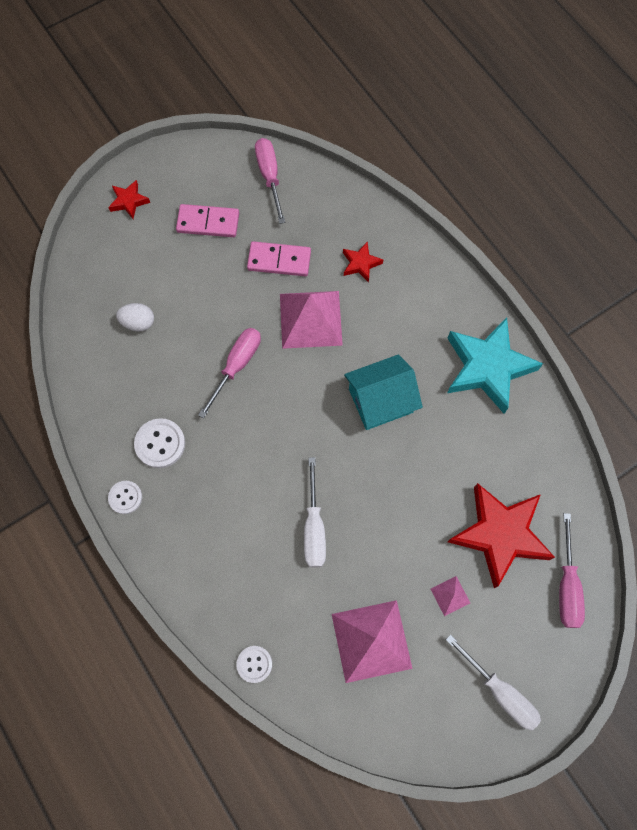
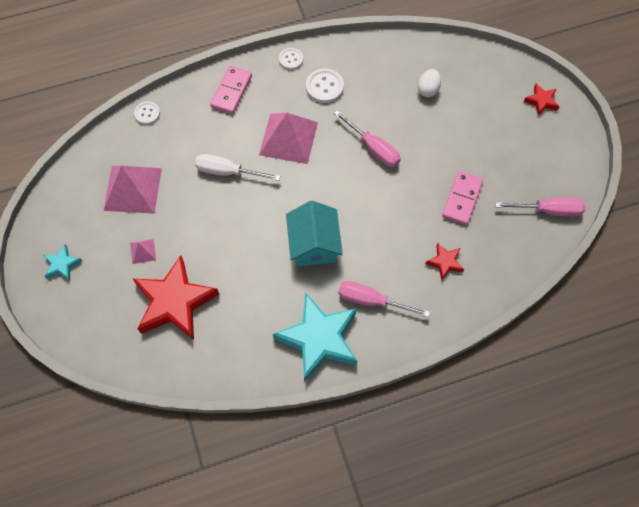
camera: 105 degrees right, 5 degrees down
(208, 222) = (510, 154): pink domino -> pink domino (231, 91)
(310, 319) = (401, 210): pink pyramid -> pink pyramid (288, 138)
(500, 692) = (62, 265): white screwdriver -> turquoise star
(567, 585) = (116, 340): pink screwdriver -> pink screwdriver (371, 301)

